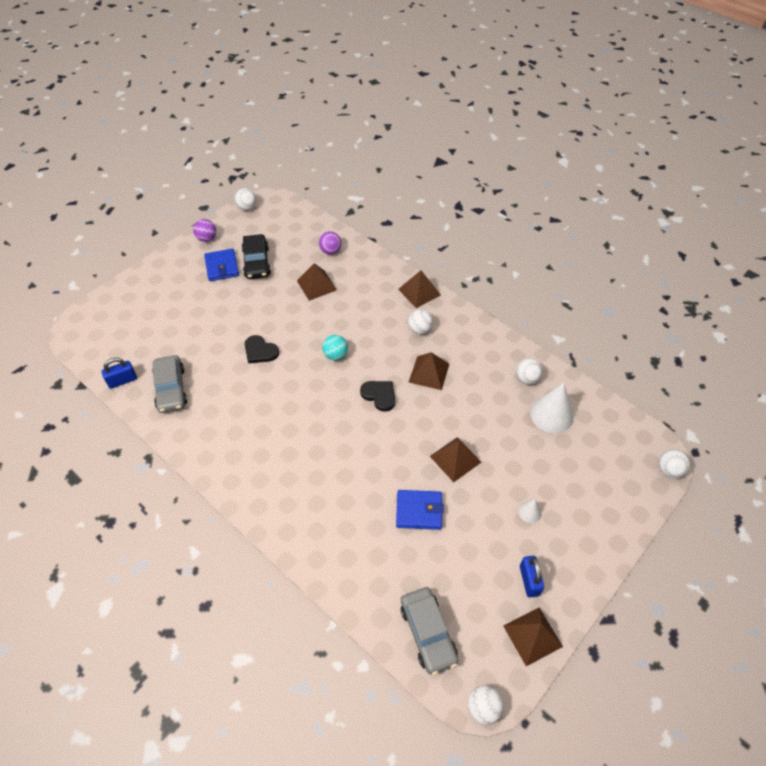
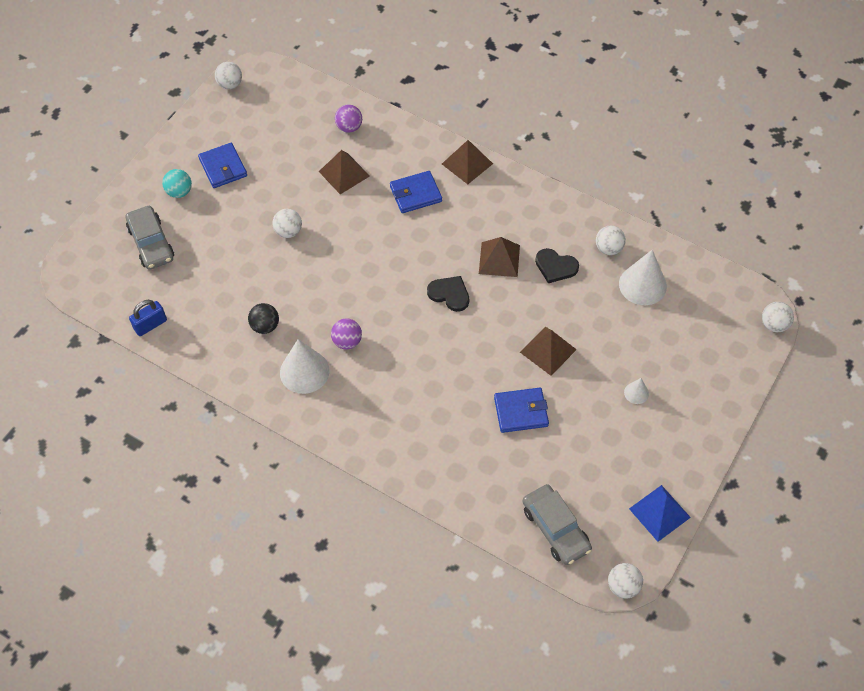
camera: 10 degrees left, 5 degrees up
(171, 389) = (210, 325): grey car -> grey car (151, 243)
(207, 238) = (193, 133): purple ball -> purple ball (347, 341)
(216, 397) = (265, 326): none -> black ball
(237, 441) = (304, 371): none -> white cone
(256, 262) = (263, 155): black car -> none
(260, 351) = (300, 264): black heart -> black heart (555, 267)
(335, 355) = (388, 255): turquoise ball -> turquoise ball (179, 192)
(371, 309) = (415, 194): none -> blue wallet
(419, 329) = (477, 210): white ball -> white ball (288, 231)
(529, 580) = (647, 461): blue padlock -> none
(532, 636) = (659, 513): brown pyramid -> blue pyramid

